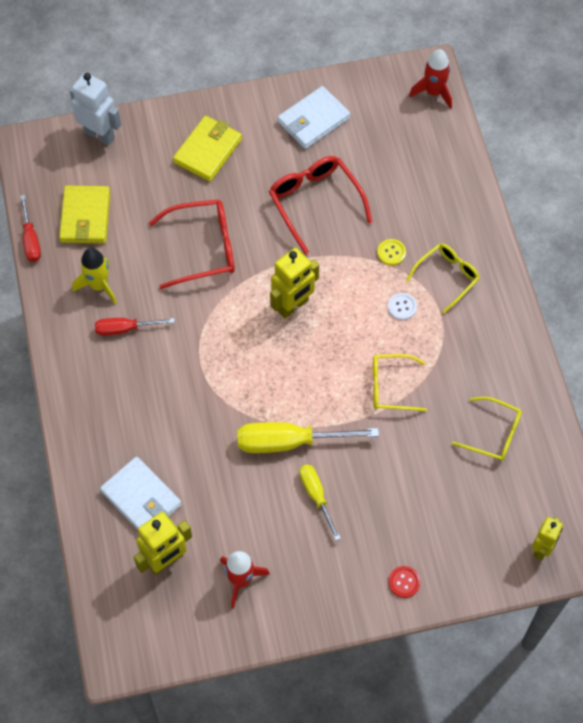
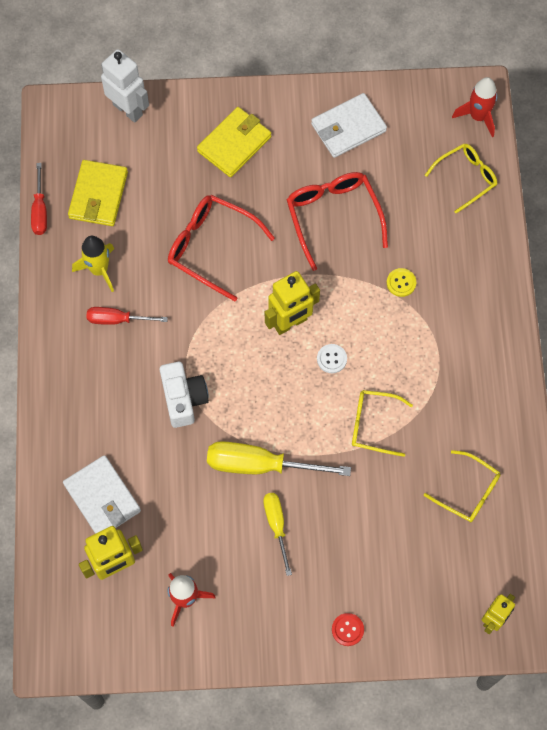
camera: 10 degrees right, 5 degrees up
(203, 248) = (211, 247): red glasses -> red glasses turned 150 degrees counterclockwise
(203, 392) = (183, 399): none -> white camera
(402, 307) = (401, 342): white button -> white button (331, 359)
(447, 277) = (453, 318): yellow glasses -> yellow glasses (466, 178)

